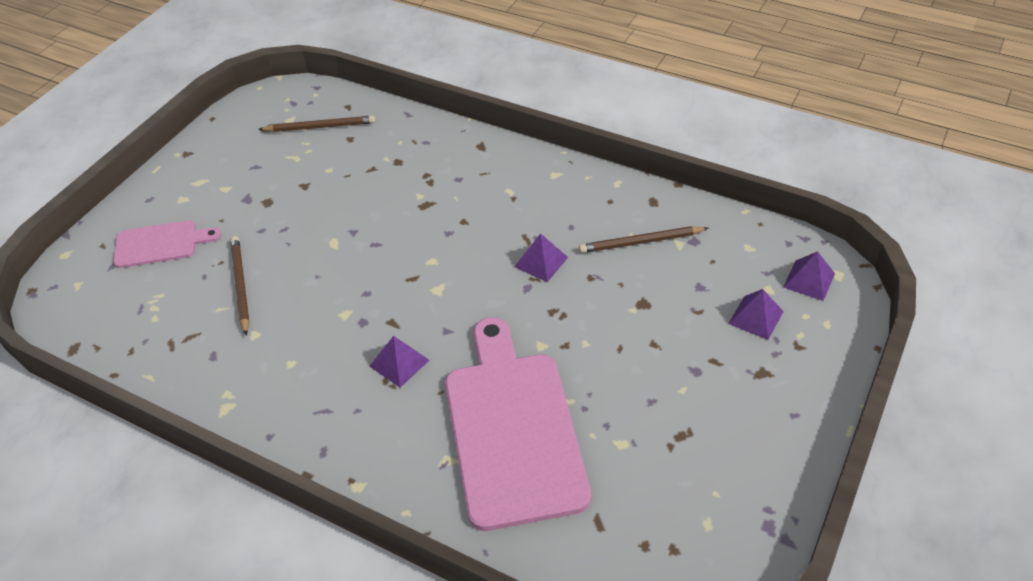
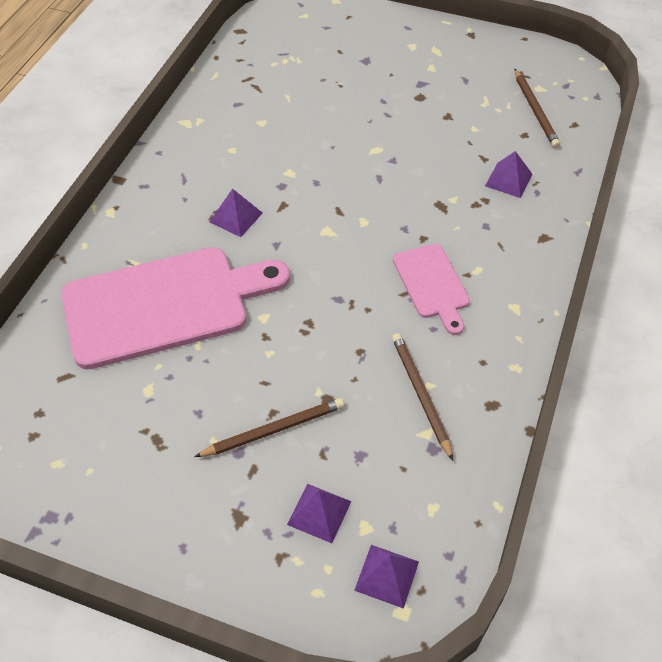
camera: 80 degrees right, 5 degrees up
(160, 244) = (355, 46): pink cutting board -> pink cutting board (432, 284)
(240, 285) = (315, 102): brown pencil -> brown pencil (274, 430)
(541, 262) = (375, 306): purple pyramid -> purple pyramid (508, 180)

